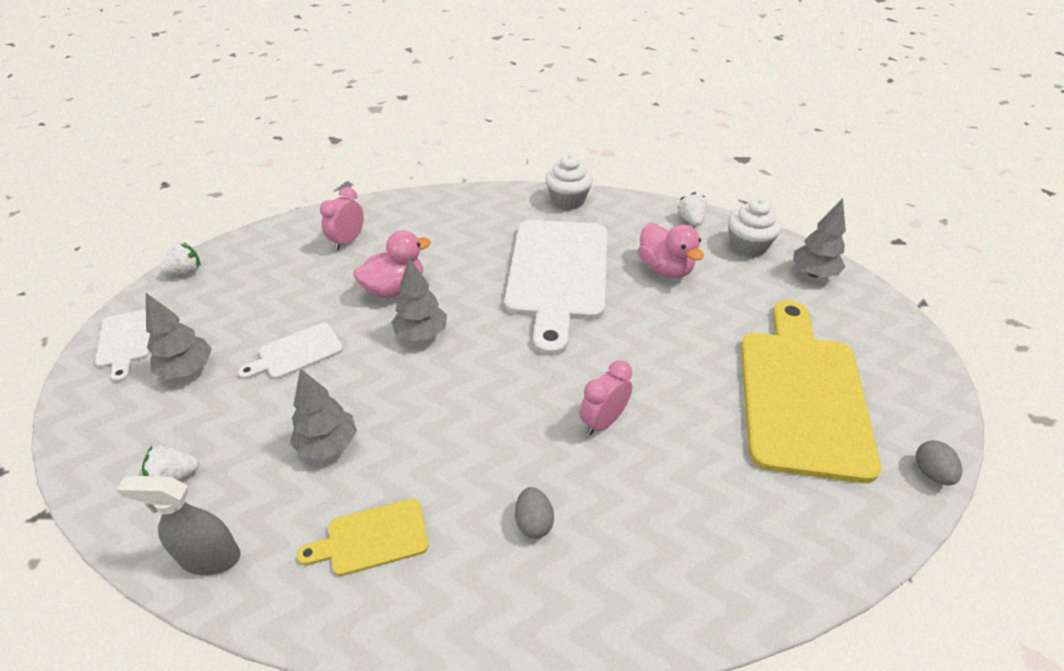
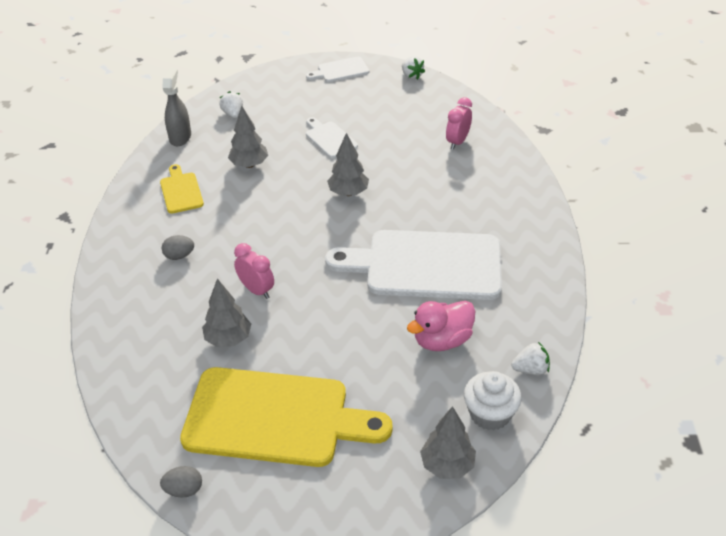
camera: 90 degrees right, 0 degrees up
(187, 370) = (315, 99): grey tree -> grey tree (228, 339)
(348, 241) = (457, 142): pink clock -> pink clock turned 90 degrees counterclockwise
(394, 289) = (399, 173): pink duck -> none
(568, 200) = (548, 272): white cupcake -> none

